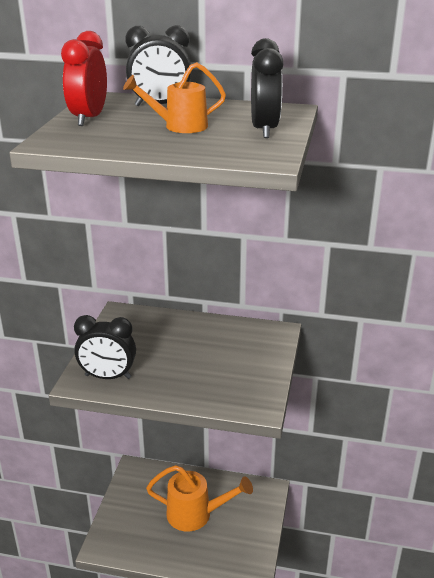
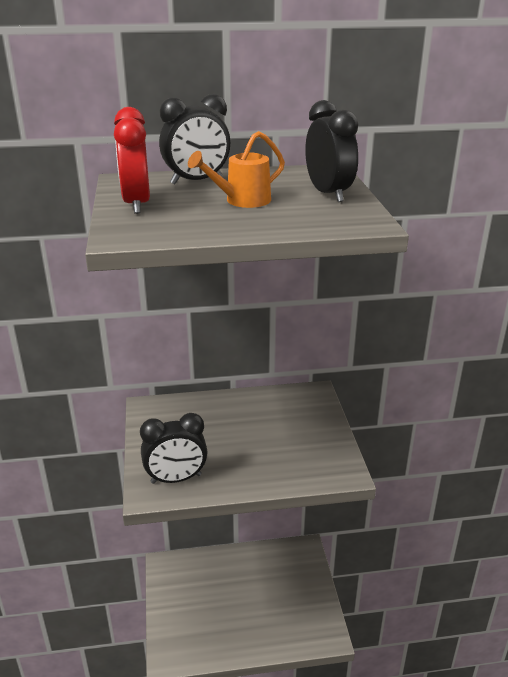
camera: 20 degrees left, 0 degrees up
(195, 514) = (248, 594): orange watering can -> none

